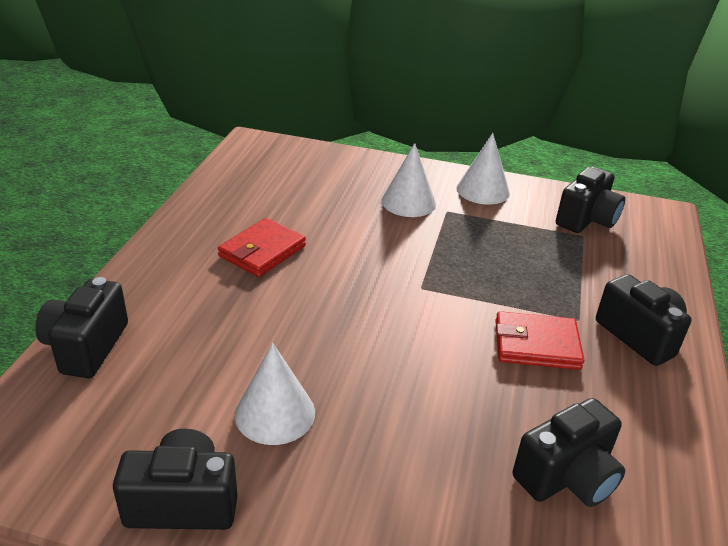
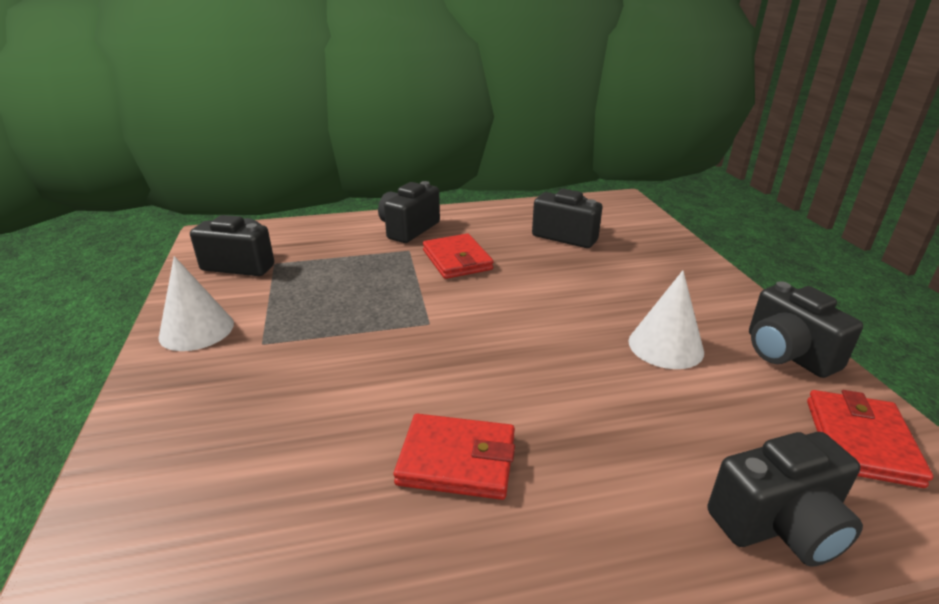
camera: 115 degrees left, 5 degrees down
(69, 449) = (861, 441): none -> red wallet
(408, 202) = (252, 376): white cone -> none

